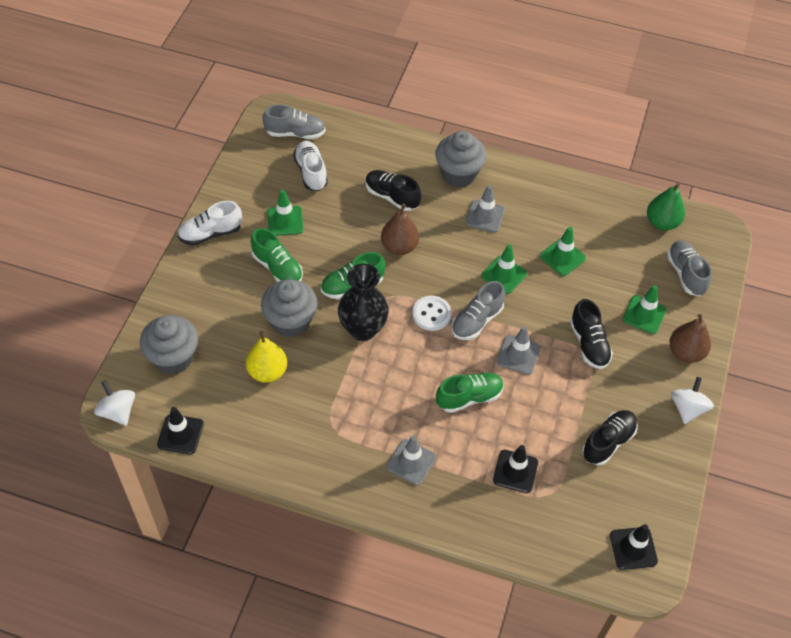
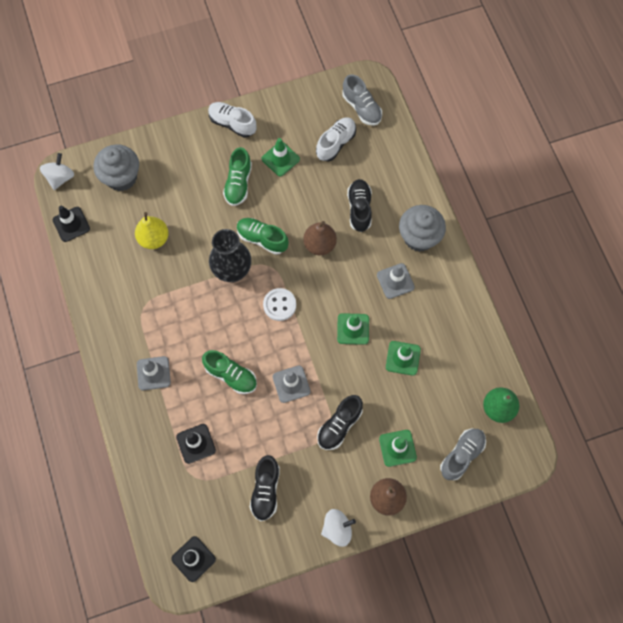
camera: 55 degrees right, 15 degrees up
(290, 321) = (202, 223): grey cupcake -> none
(476, 321) = (298, 338): grey shoe -> none
(608, 442) = (265, 490): black shoe -> black shoe turned 90 degrees clockwise

